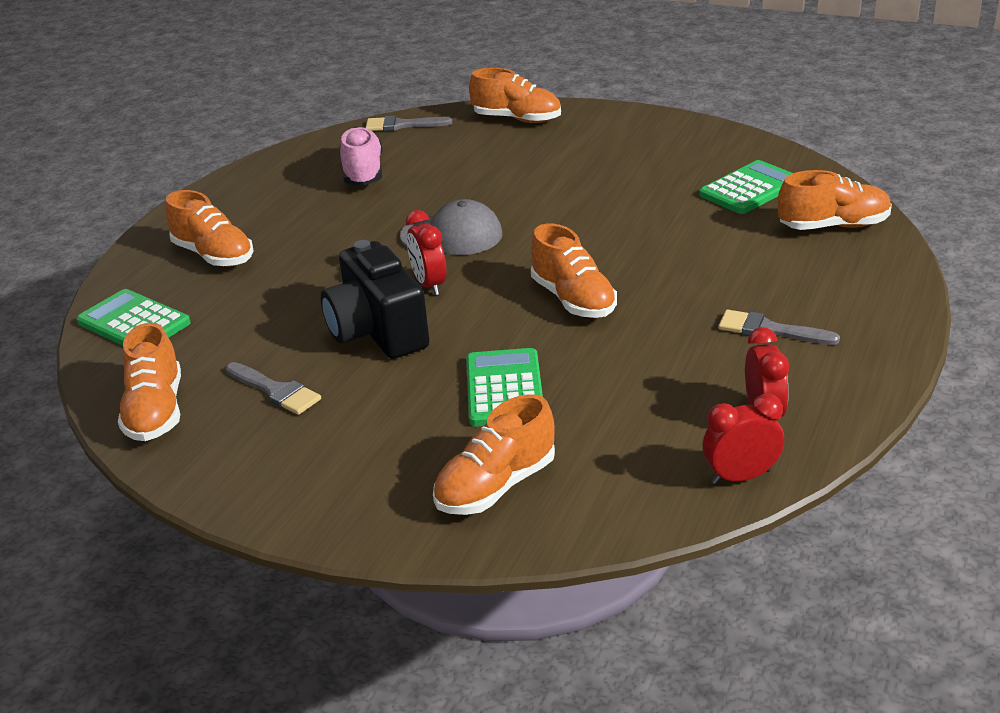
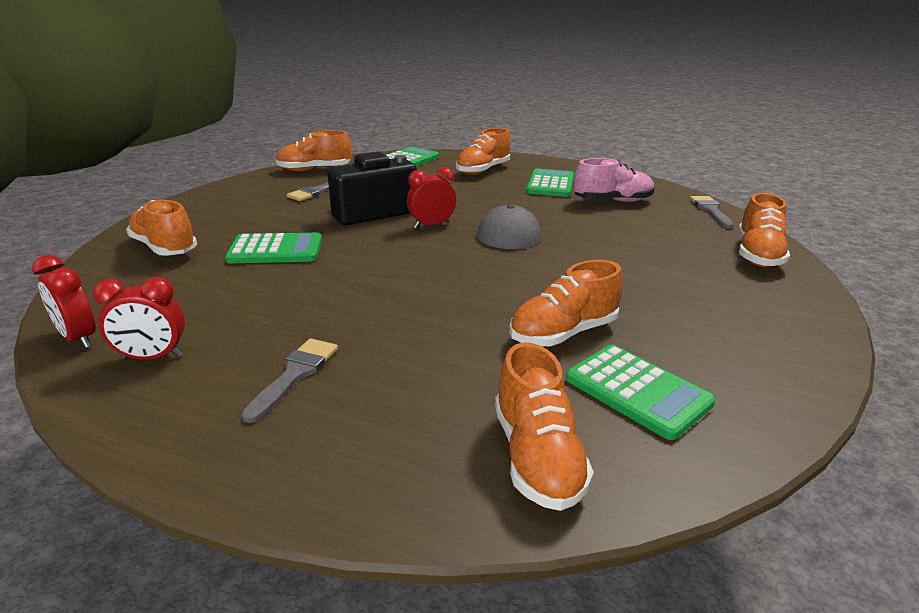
camera: 85 degrees right, 5 degrees down
(291, 207) = (550, 184): none -> green calculator
(573, 300) = (392, 276): orange shoe -> orange shoe (563, 333)
(741, 477) = (78, 338): red clock -> red clock turned 150 degrees clockwise

